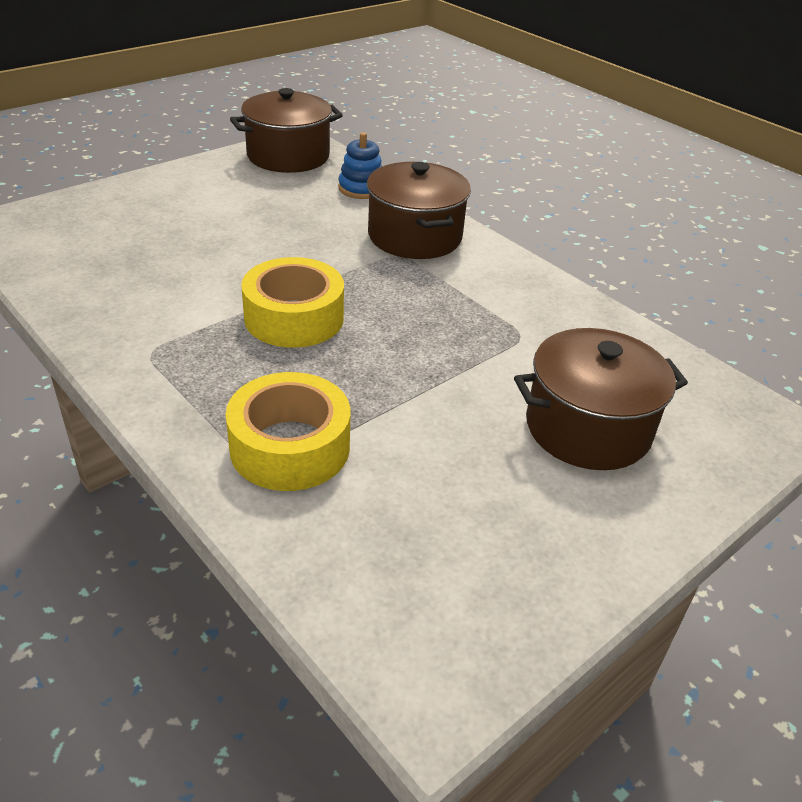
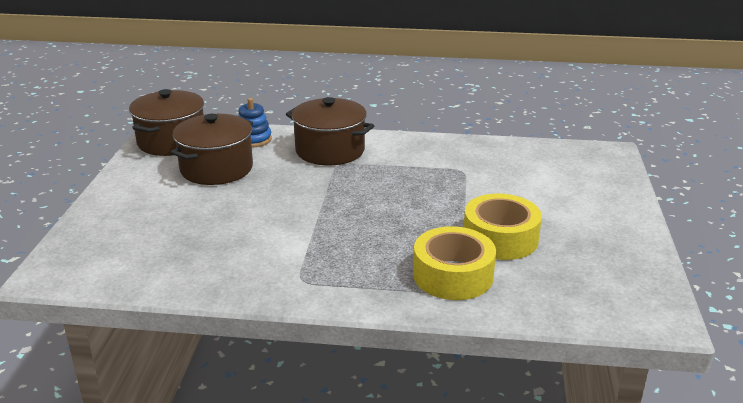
camera: 40 degrees left, 10 degrees down
(294, 317) = (344, 221): yellow tape -> yellow tape (500, 238)
(588, 428) = (551, 193): brown pot -> brown pot (216, 168)

